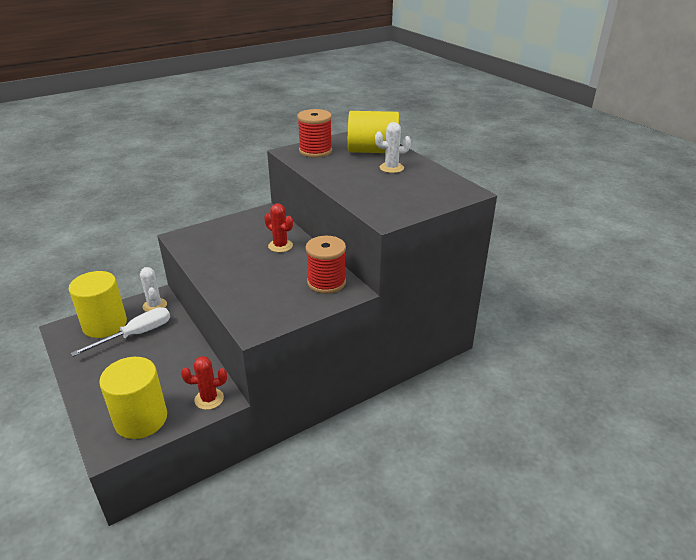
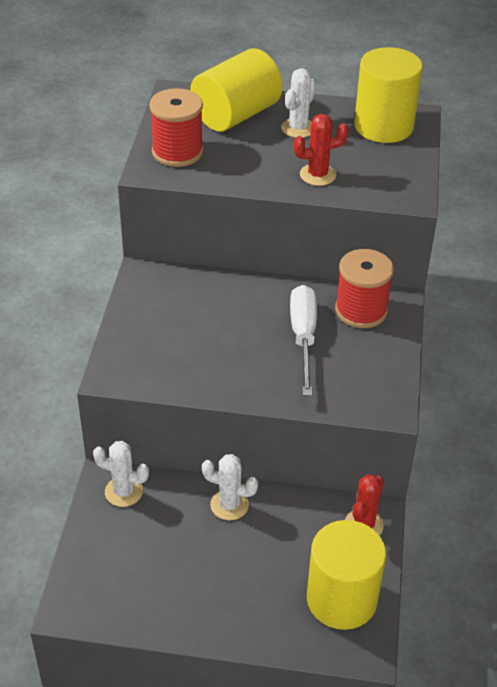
camera: 50 degrees left, 10 degrees up
(105, 324) = (111, 559): yellow cylinder -> yellow cylinder (383, 126)
(136, 335) = (170, 537): white screwdriver -> white screwdriver (303, 337)
(177, 342) = (229, 505): none -> white cactus
(280, 246) = (243, 303): red cactus -> red cactus (317, 175)

